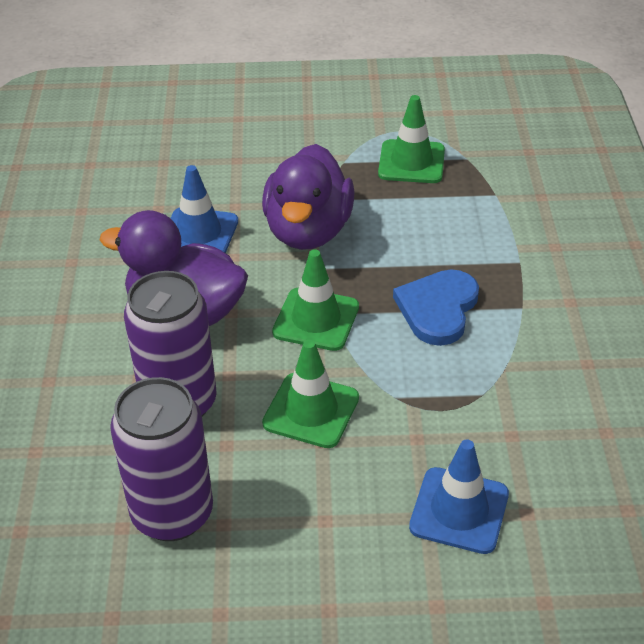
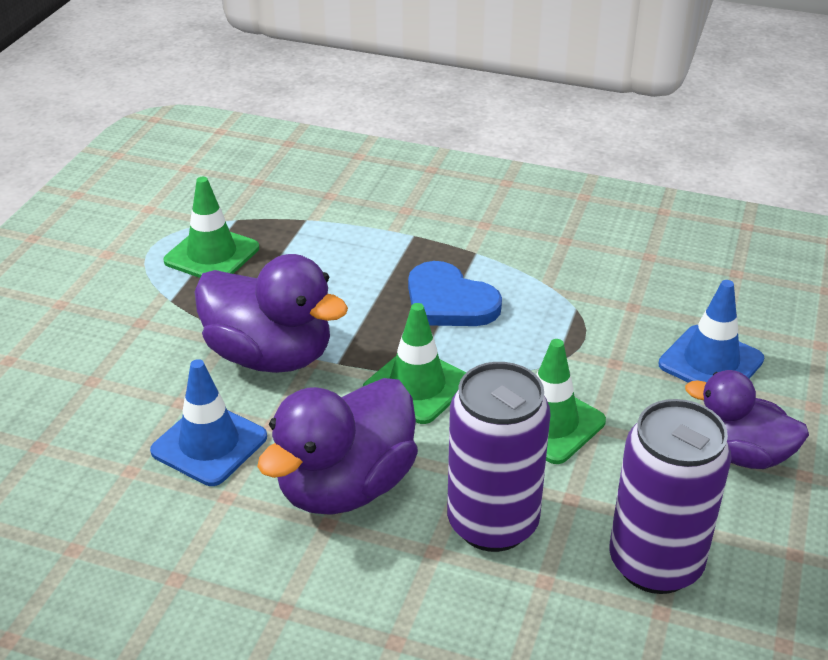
camera: 70 degrees left, 5 degrees down
(335, 554) = (741, 454): none -> purple duck

